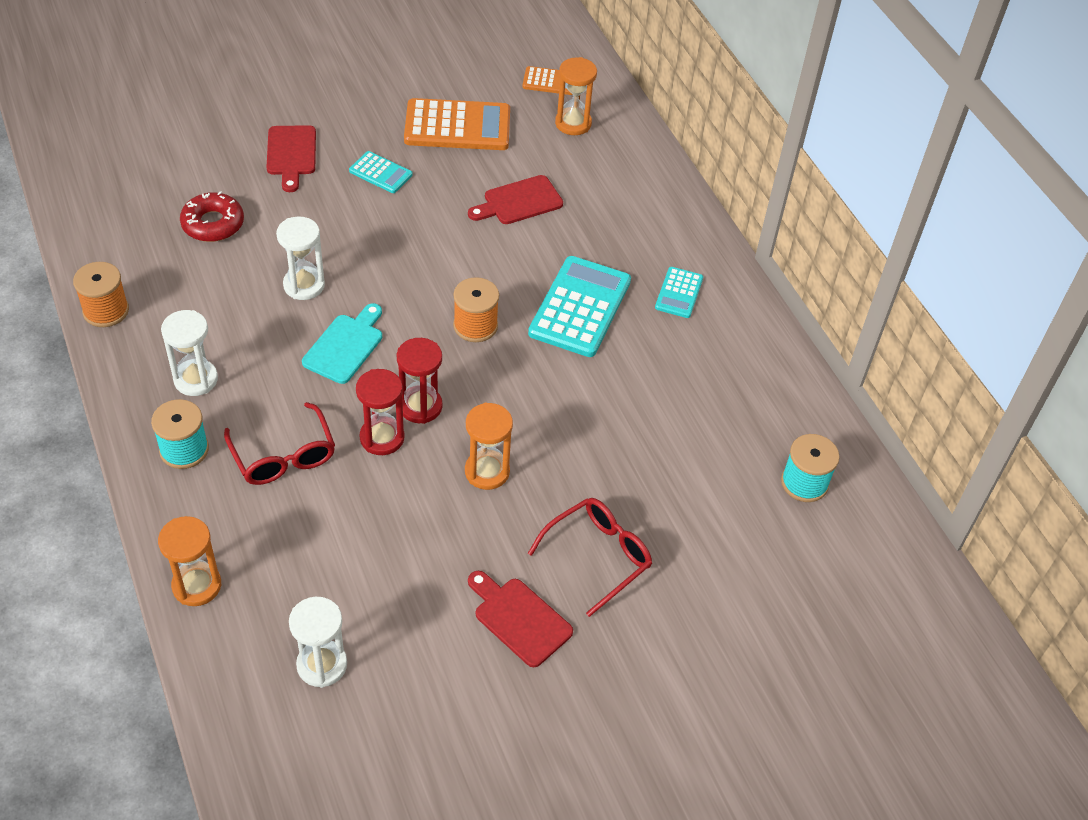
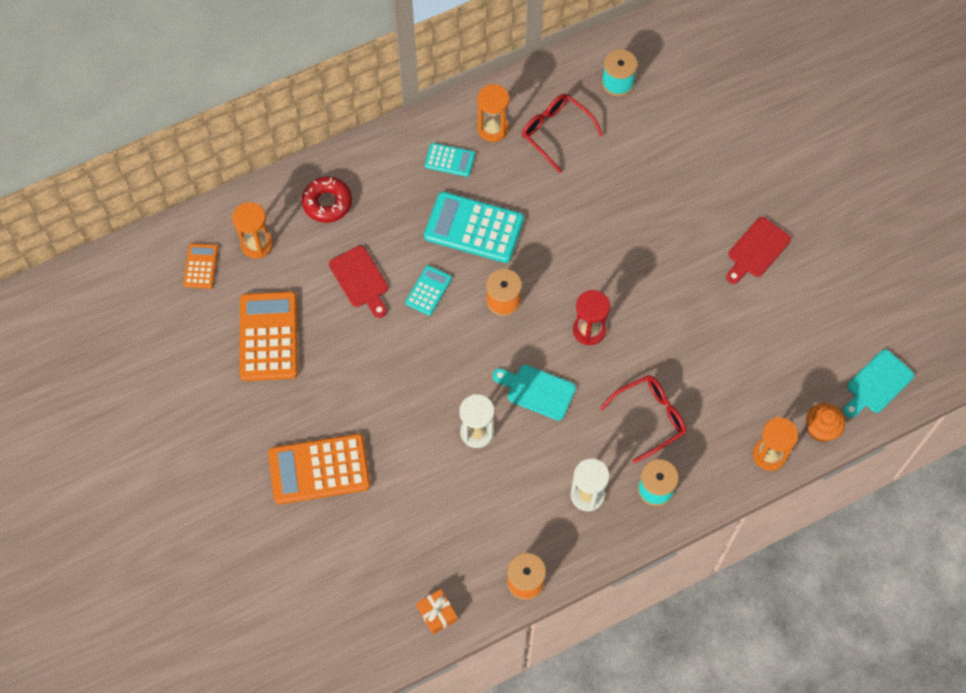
camera: 90 degrees left, 15 degrees up
(95, 233) = (437, 613): none -> orange gift
(213, 224) = (414, 518): red donut -> red donut (327, 203)
(218, 657) = (821, 429): none -> orange cupcake
(273, 748) = (877, 384): none -> turquoise cutting board
(291, 154) = (319, 469): red cutting board -> orange calculator
(322, 665) = (813, 364): white hourglass -> none
(380, 173) = (336, 392): turquoise calculator -> turquoise calculator (428, 290)
(382, 438) = (622, 353): red hourglass -> none
(487, 471) = (641, 280): orange hourglass -> orange hourglass (493, 128)
(598, 556) = (699, 205): red glasses -> red glasses (555, 132)

